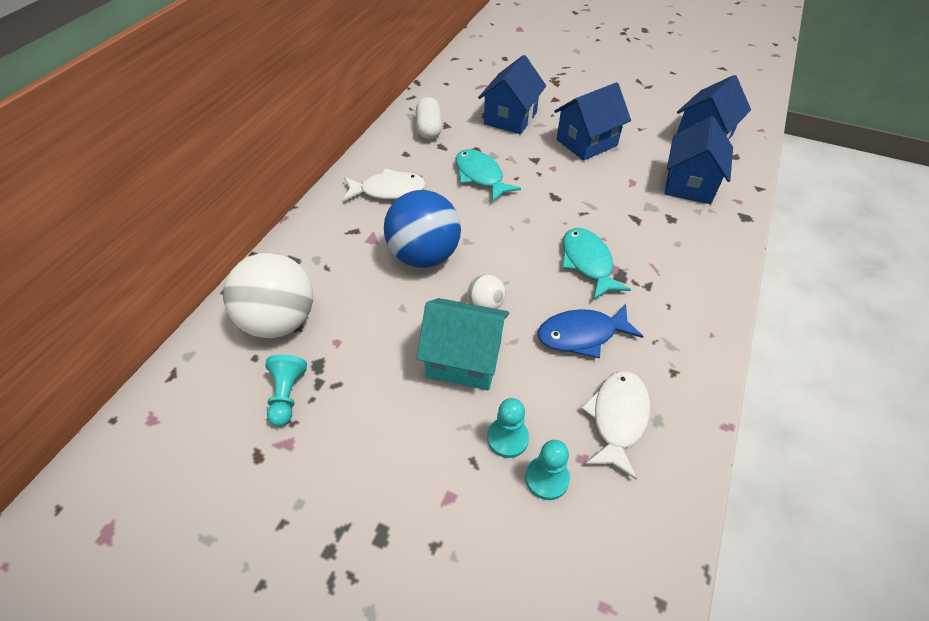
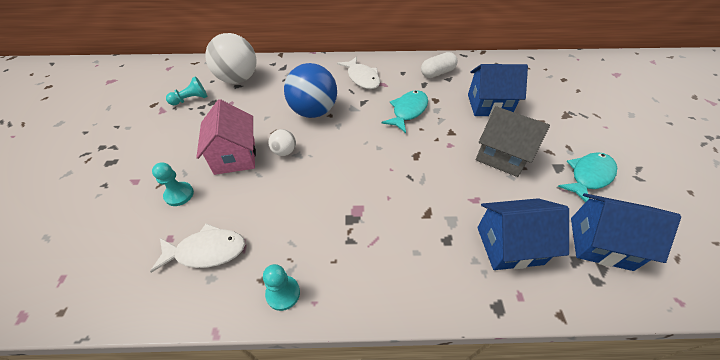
camera: 65 degrees right, 0 degrees up
(464, 359) = (235, 156): turquoise house -> pink house
(547, 478) = (151, 223): turquoise pawn -> turquoise pawn (283, 293)
(582, 335) = (278, 210): blue fish -> none
(586, 142) = (501, 156): blue house -> grey house
(587, 263) = (354, 194): turquoise fish -> turquoise fish (588, 176)

